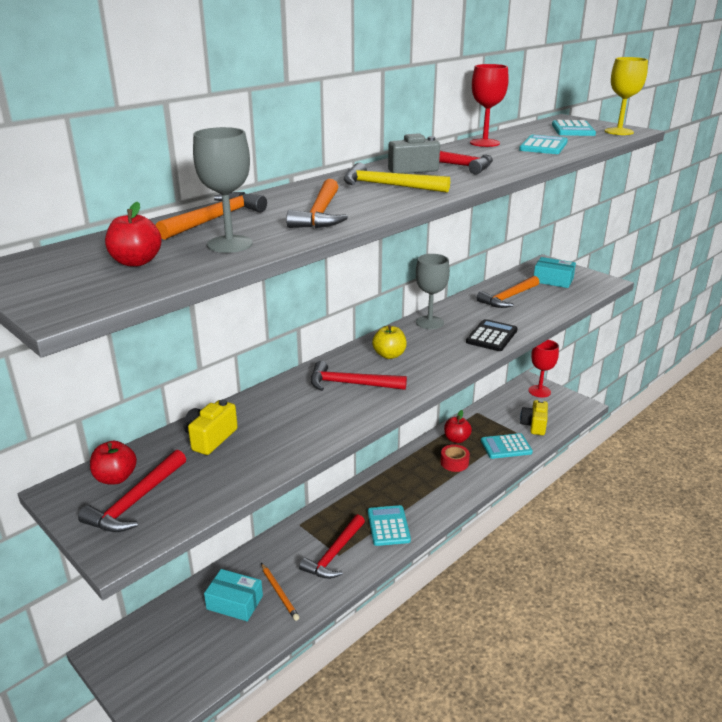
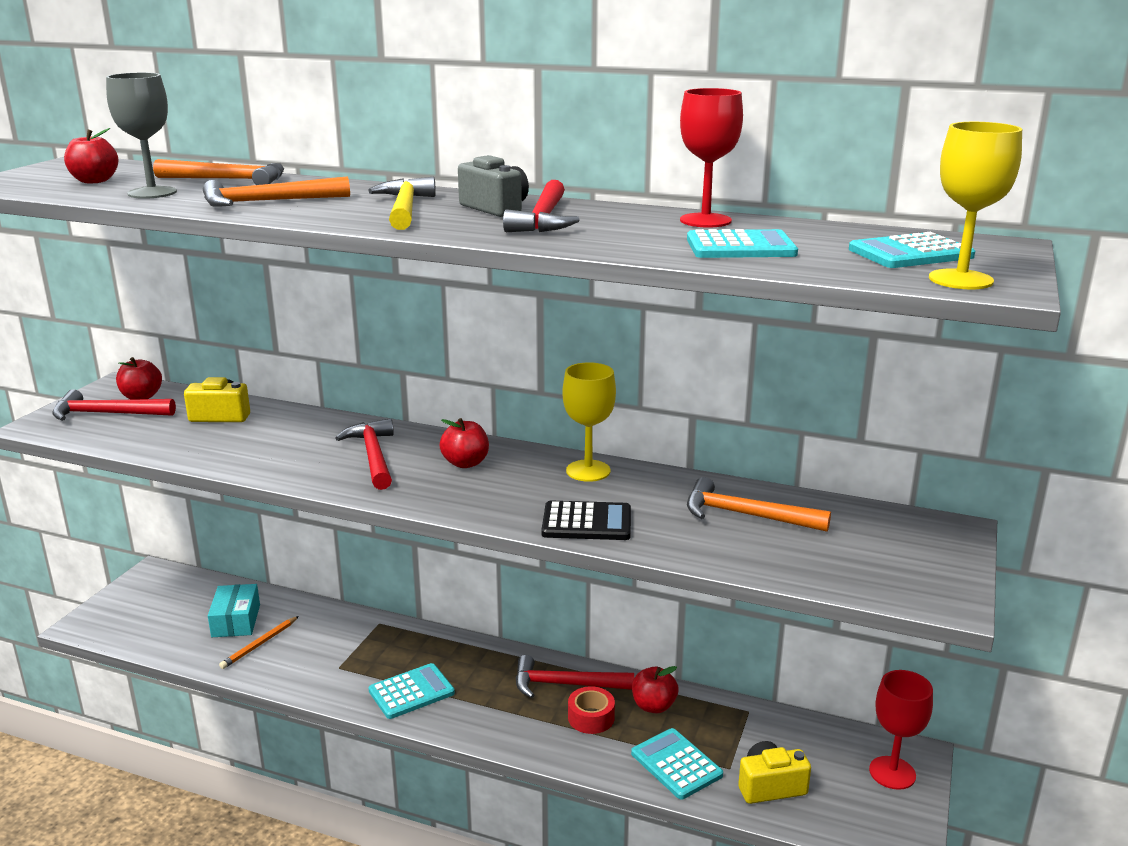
camera: 65 degrees right, 5 degrees down
(334, 554) = (338, 664): red hammer -> red hammer (564, 684)
(389, 355) = (465, 463): yellow apple -> red apple
(429, 322) = (588, 471): grey goblet -> yellow goblet
(553, 280) = (876, 545): turquoise box -> none

